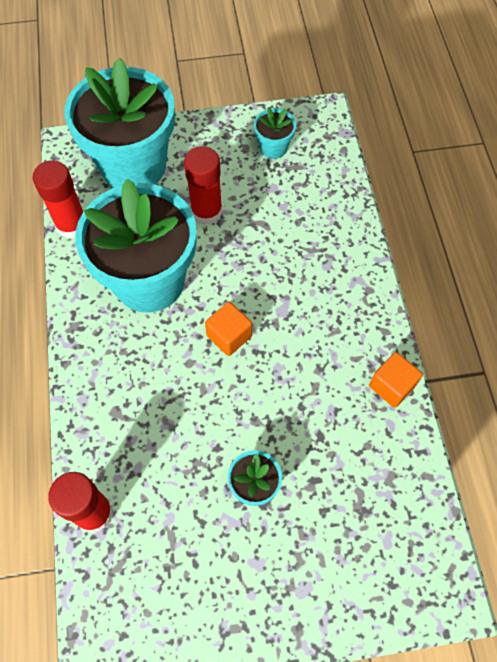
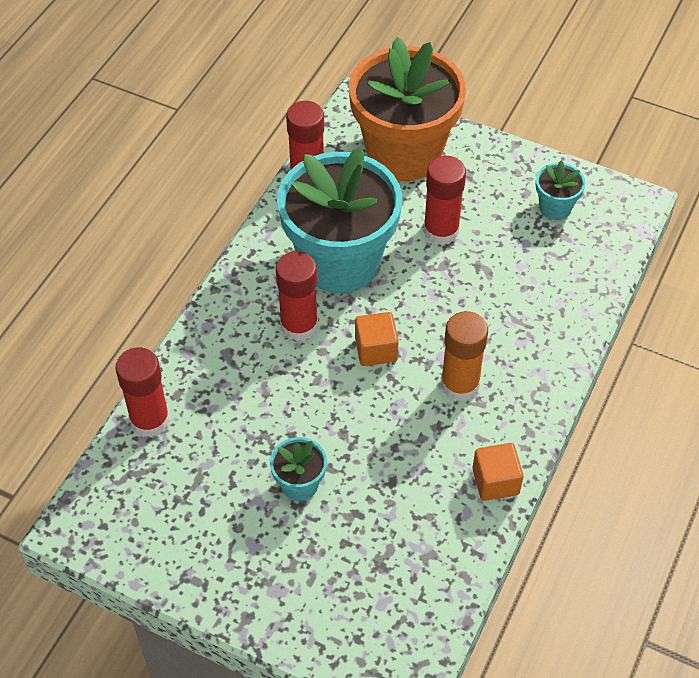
camera: 35 degrees right, 10 degrees down
(133, 165) = (404, 153): turquoise flower pot -> orange flower pot
(156, 353) = (299, 325): none -> red glue stick
(310, 325) = (459, 384): none -> orange glue stick

